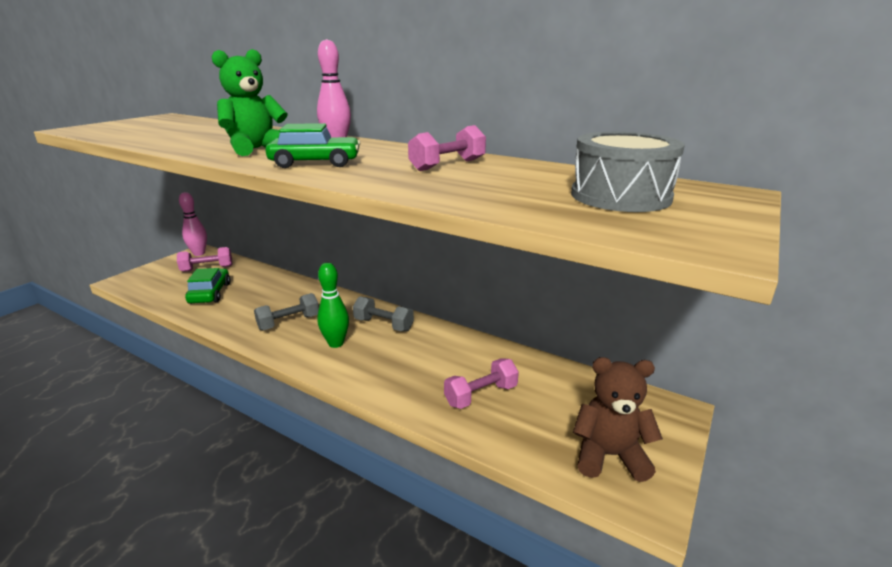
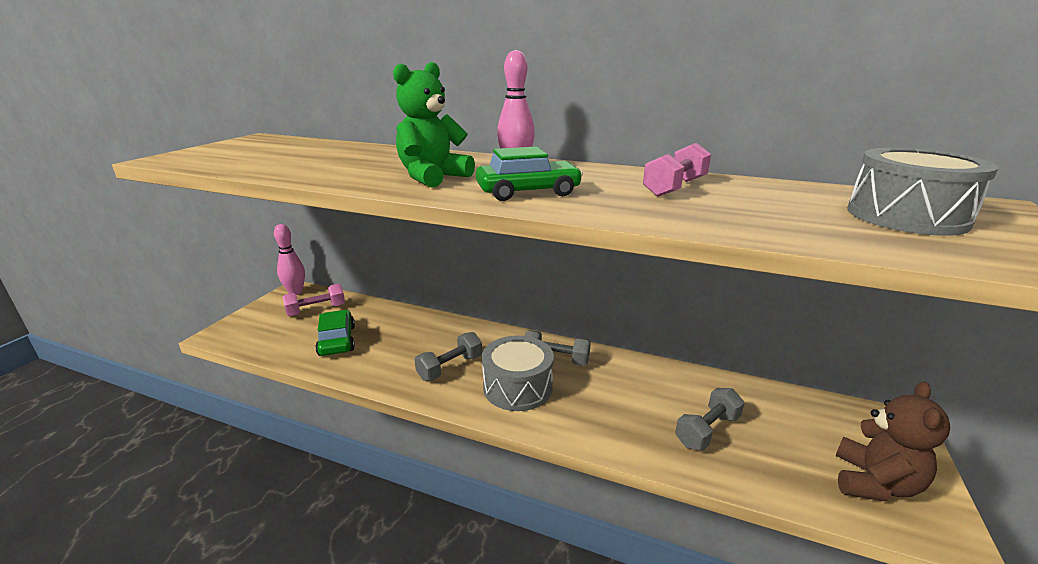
camera: 10 degrees left, 0 degrees up
(336, 343) = (517, 387): green bowling pin -> grey drum
(481, 395) = (707, 430): pink dumbbell -> grey dumbbell
(609, 455) = (874, 483): brown teddy bear -> brown teddy bear turned 120 degrees clockwise

